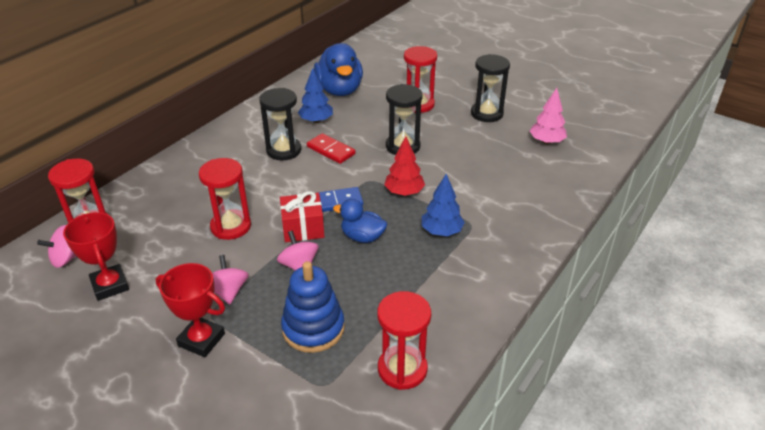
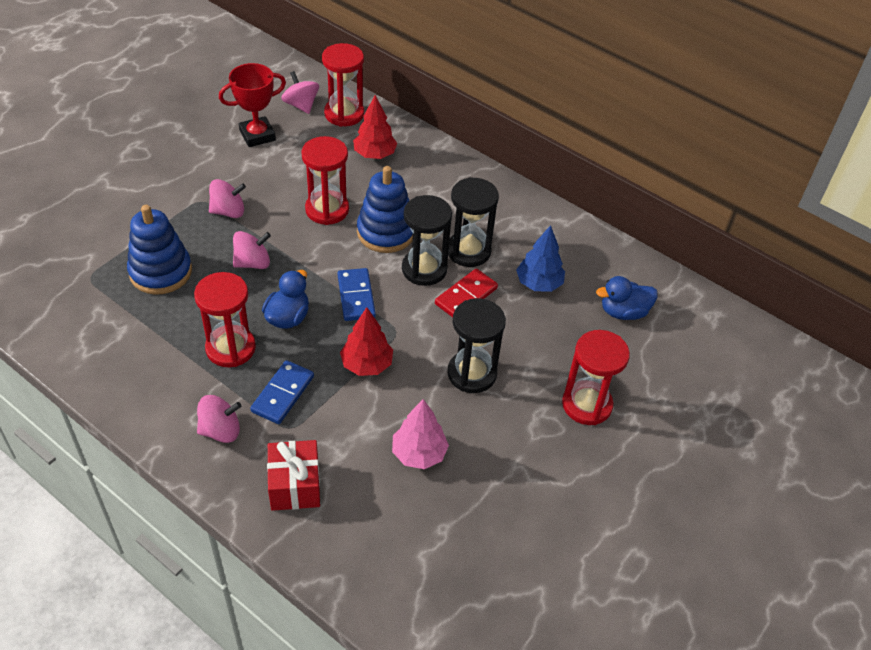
camera: 90 degrees right, 10 degrees up
(158, 204) = (374, 154): none -> red tree
(201, 340) = (171, 197): red trophy -> none
(261, 191) = (386, 232): none -> blue stacking toy
(303, 228) = (313, 267): red gift -> red gift (295, 485)
(339, 90) = (623, 312): blue duck -> blue duck, size x0.57
(402, 369) = (87, 335): red hourglass -> red hourglass (230, 348)
(441, 231) = (283, 394): blue tree -> blue domino
(485, 260) = (221, 430): none -> pink spinning top
(487, 114) = (562, 495): black hourglass -> black hourglass (424, 269)
(546, 141) = (476, 566): pink tree -> pink tree (419, 453)

